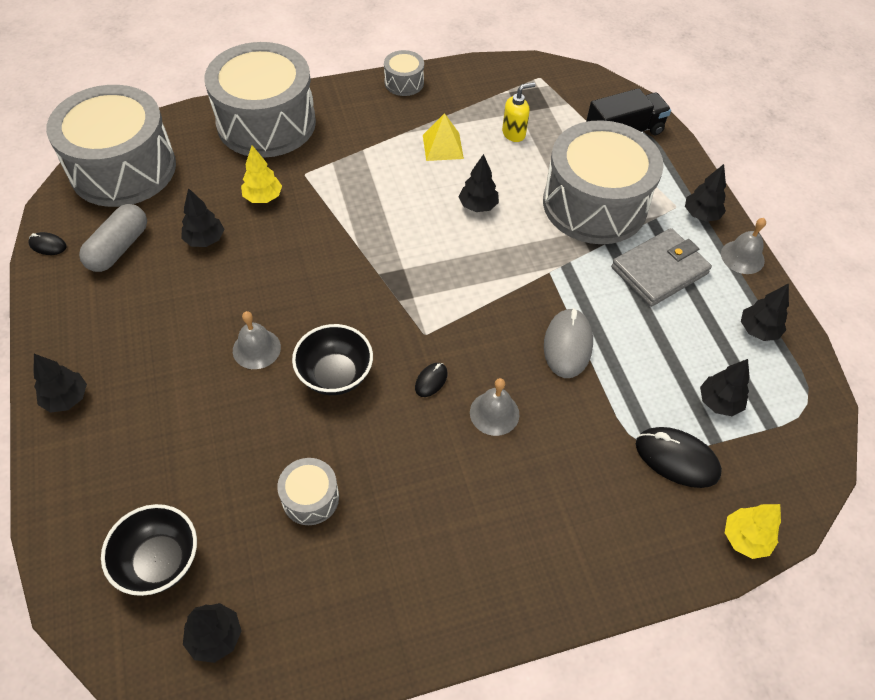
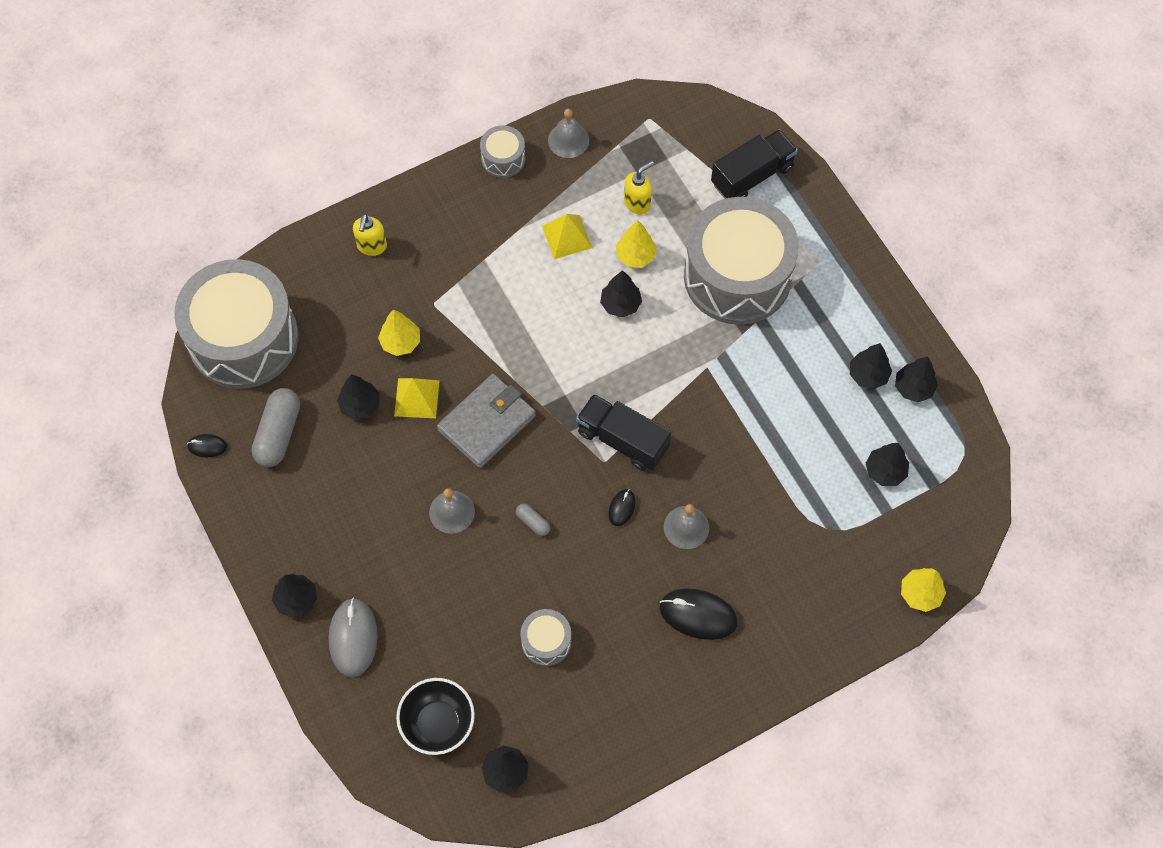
camera: 10 degrees left, 10 degrees up
(260, 244) = (416, 398): none -> yellow pyramid
(266, 123) = (372, 246): grey drum -> yellow soap dispenser
(335, 375) = (533, 522): black bowl -> grey capsule
(449, 319) = (622, 440): none -> black truck
(502, 171) = (635, 256): none -> yellow tree
(567, 345) = (739, 443): grey mouse -> grey mouse (353, 638)
(659, 270) = (813, 341): grey wallet -> grey wallet (487, 423)
(676, 459) = (854, 535): black mouse -> black mouse (698, 615)
(701, 215) = (845, 266): black tree -> black tree (868, 375)
(742, 257) = (891, 307): grey bell -> grey bell (568, 140)

